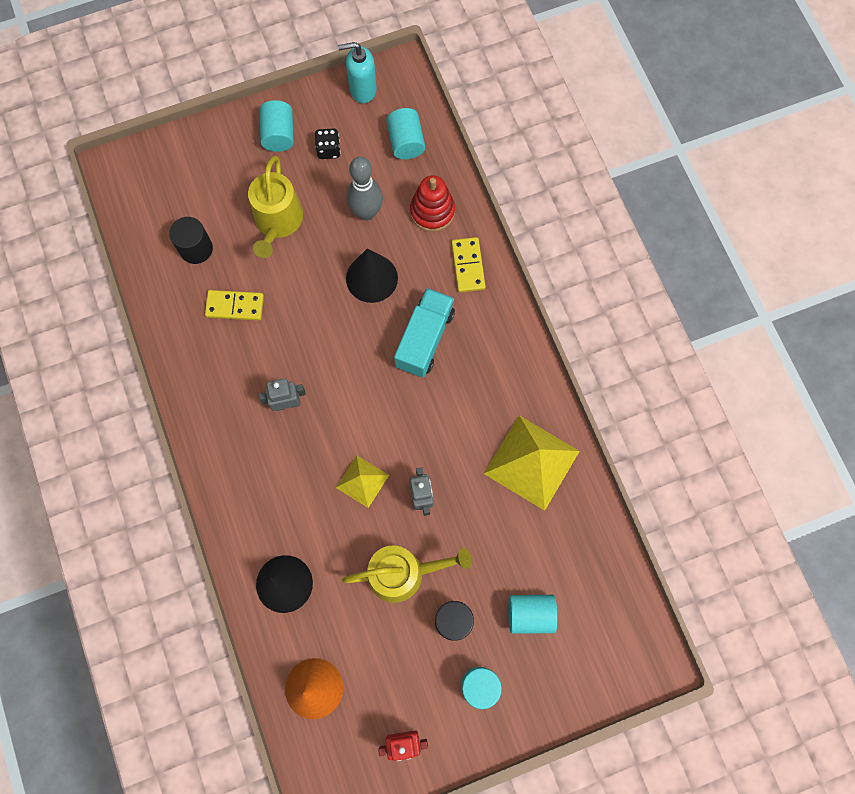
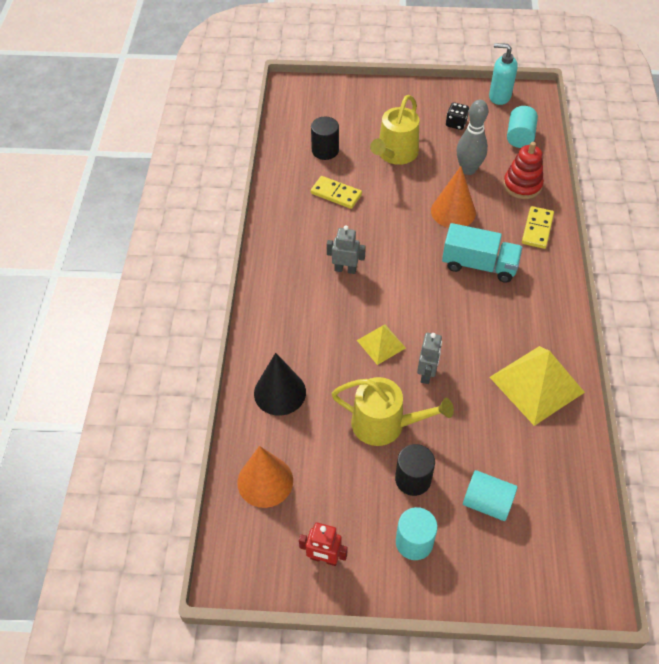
camera: 25 degrees right, 20 degrees down
(279, 134) = (422, 103): turquoise cylinder -> none
(371, 278) = (453, 211): black cone -> orange cone
(424, 339) = (479, 265): turquoise truck -> turquoise truck turned 60 degrees clockwise

